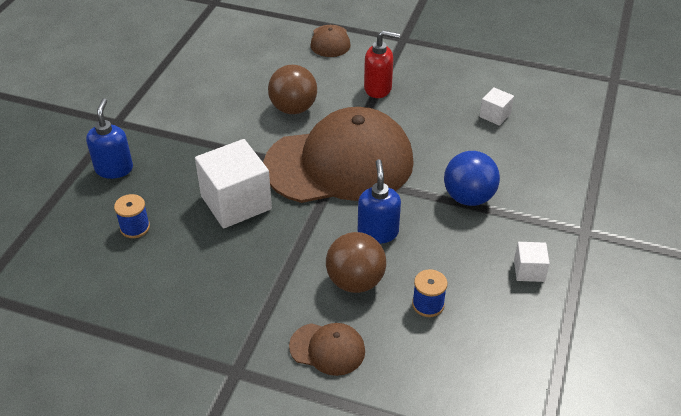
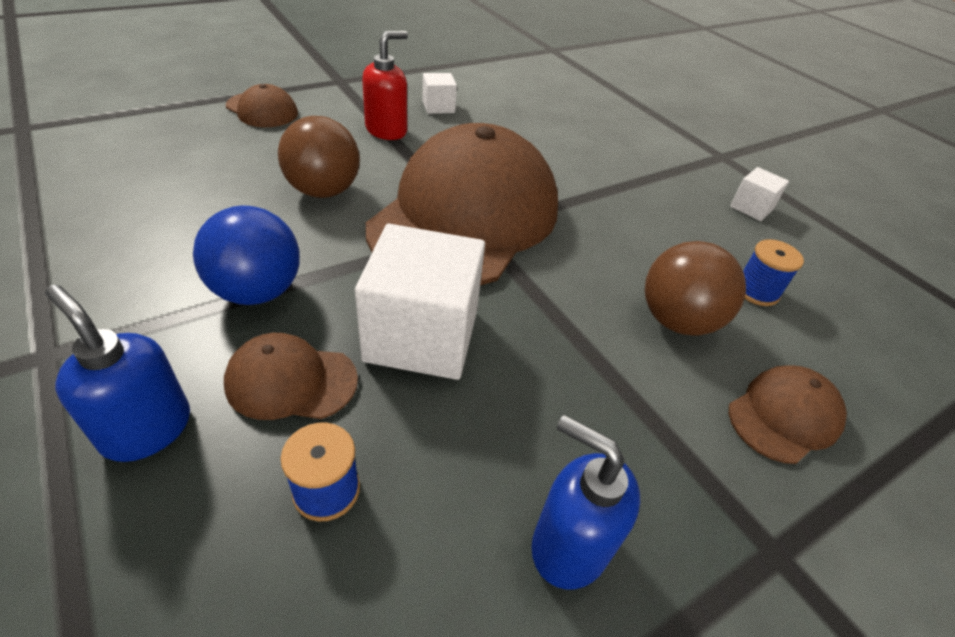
camera: 55 degrees left, 0 degrees up
(170, 185) = (291, 381): none -> brown cap
(378, 232) = (609, 257): blue soap dispenser -> blue soap dispenser (569, 545)
(468, 197) = (617, 179): blue ball -> blue ball (257, 291)
(495, 115) = (521, 107): white cube -> white cube (438, 107)

